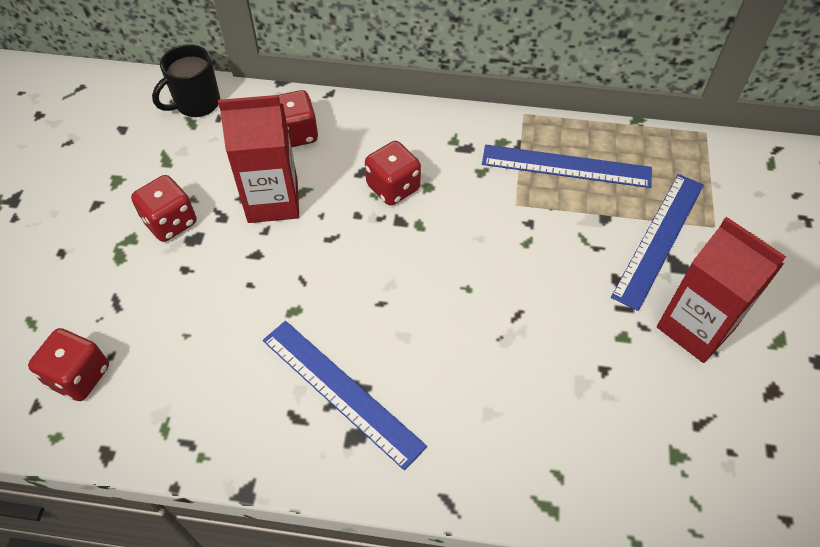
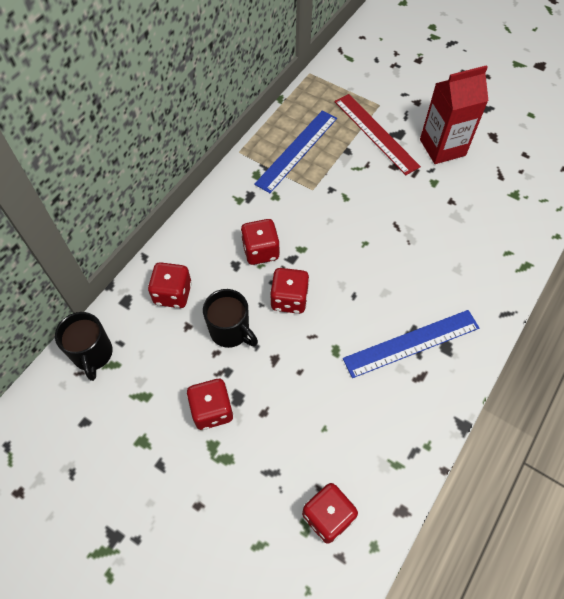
camera: 65 degrees left, 5 degrees up
(273, 201) = (230, 331): red carton -> black mug
(341, 239) = (289, 299): none -> red dice
(659, 239) = (376, 133): blue ruler -> red ruler

